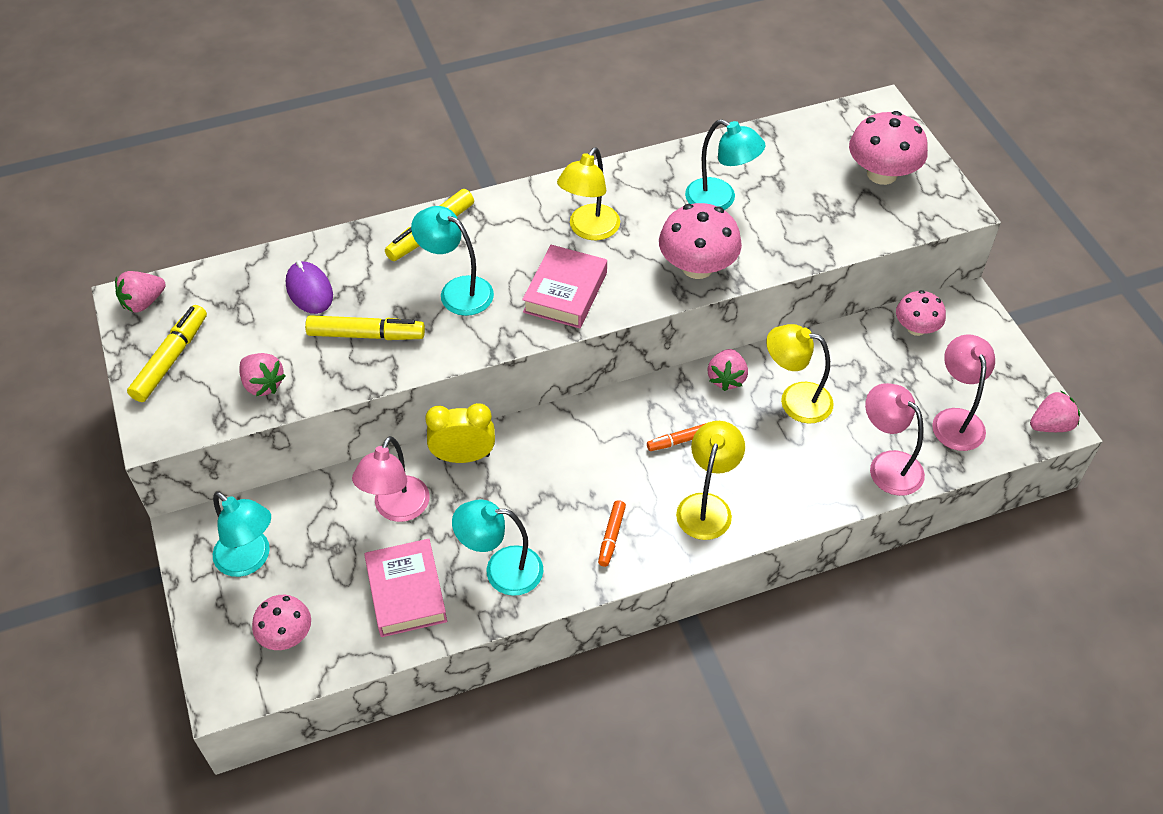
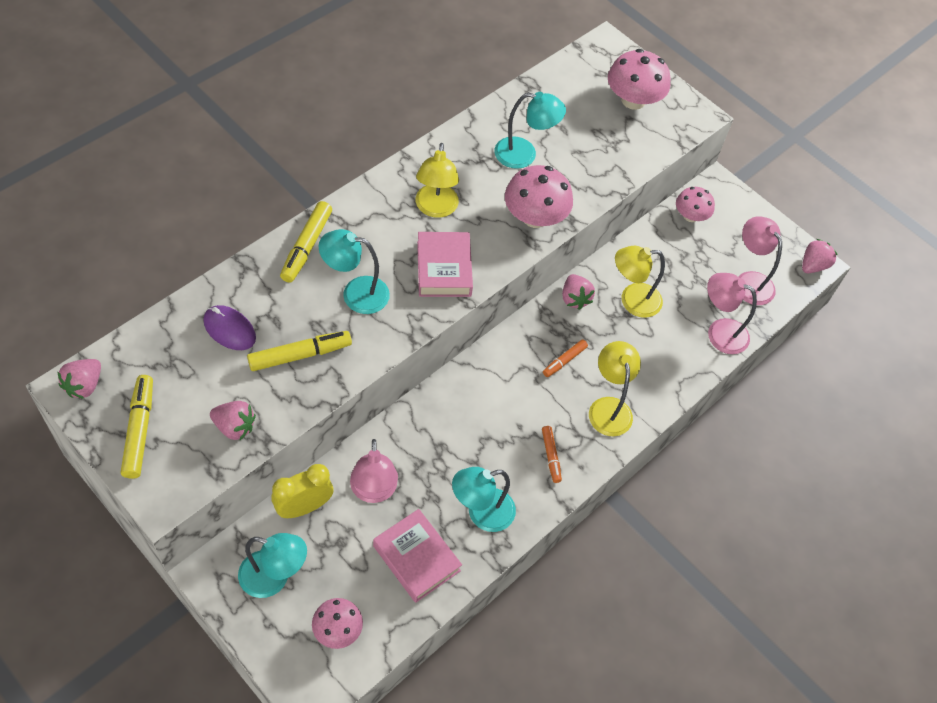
camera: 30 degrees left, 5 degrees up
(463, 456) = (405, 429): yellow clock -> yellow clock (304, 507)

